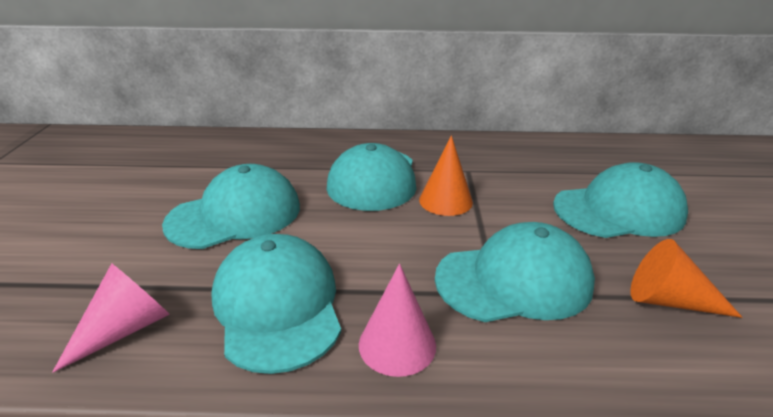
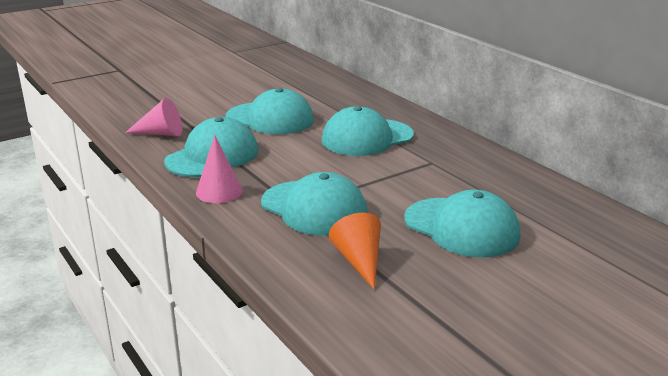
camera: 55 degrees right, 5 degrees down
(445, 201) = (375, 166): orange cone -> none

